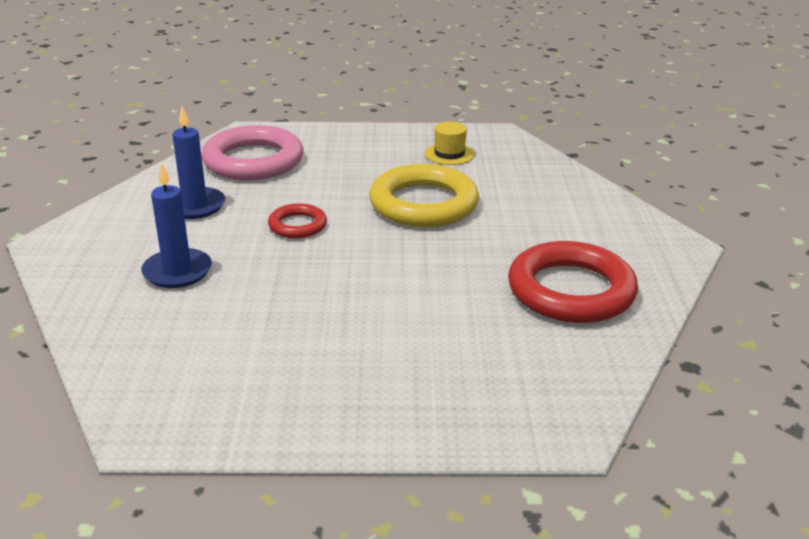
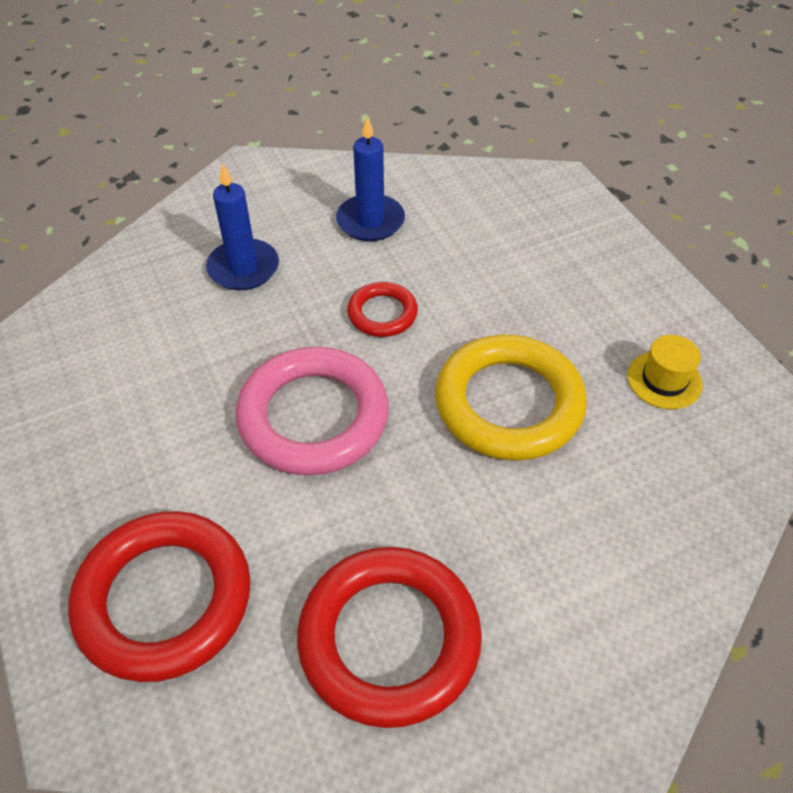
camera: 65 degrees right, 20 degrees up
(253, 161) = (498, 217): pink ring -> pink ring (313, 417)
(484, 375) = (164, 599): none -> red ring

